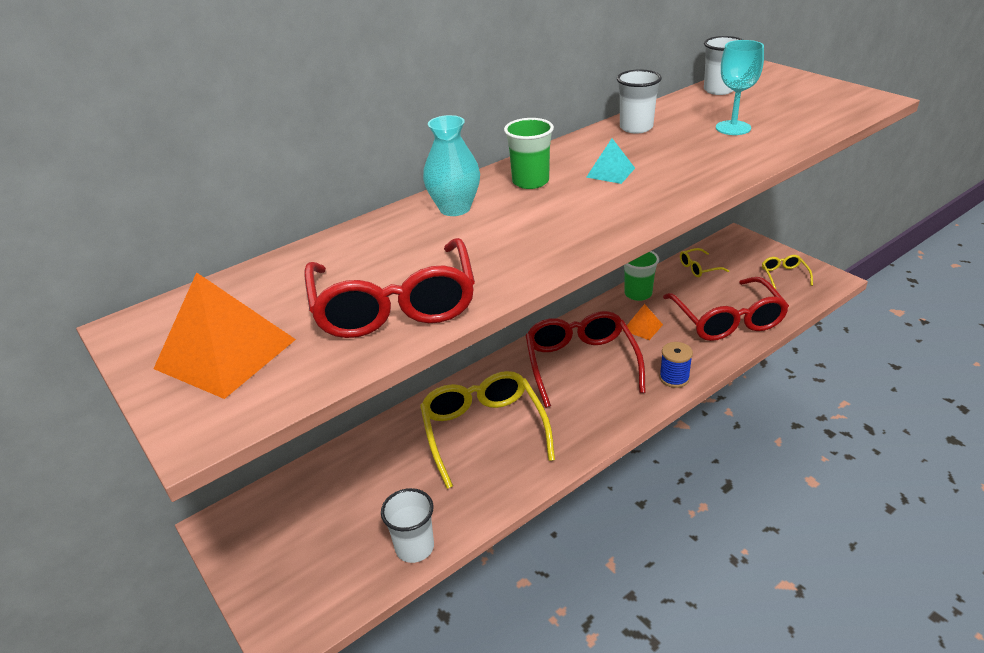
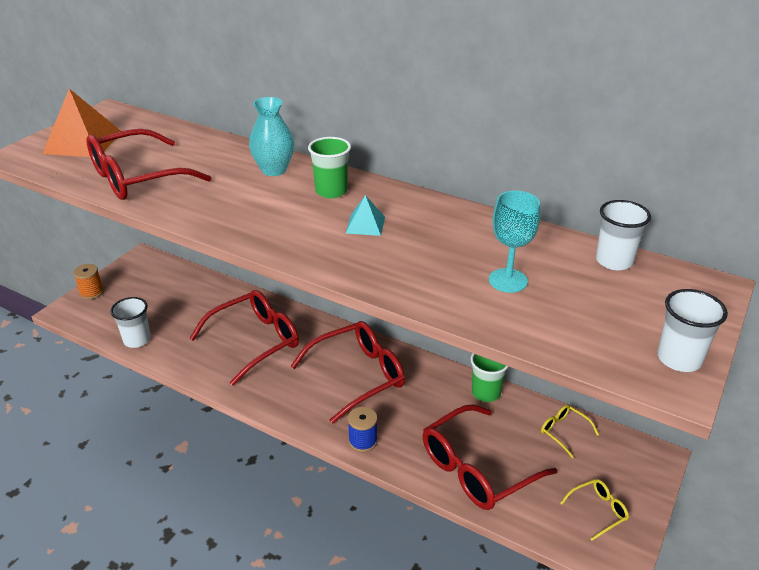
camera: 65 degrees right, 0 degrees up
(262, 597) = (91, 292): none -> orange spool
(483, 431) = (255, 341): yellow glasses -> red glasses
(636, 127) = (473, 224): white cup -> white cup (679, 359)
(642, 327) = (431, 406): orange pyramid -> none

